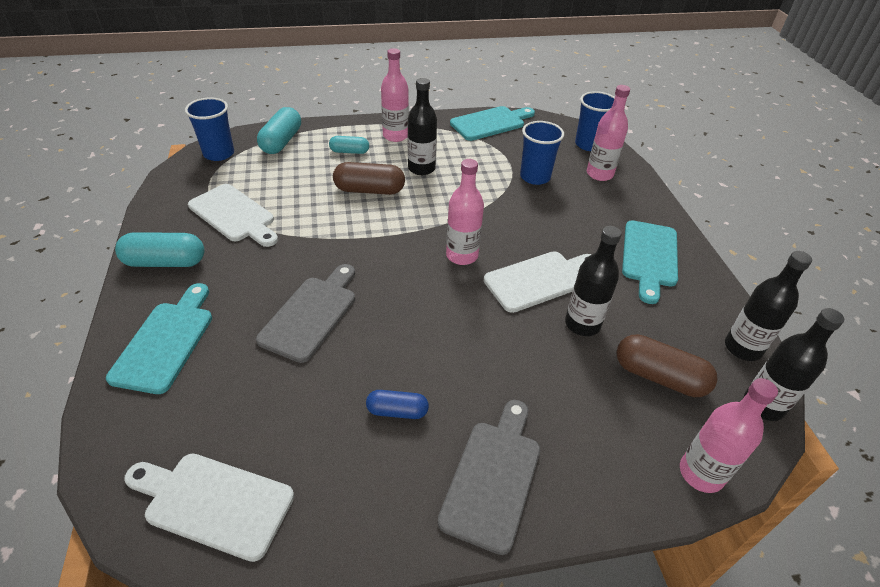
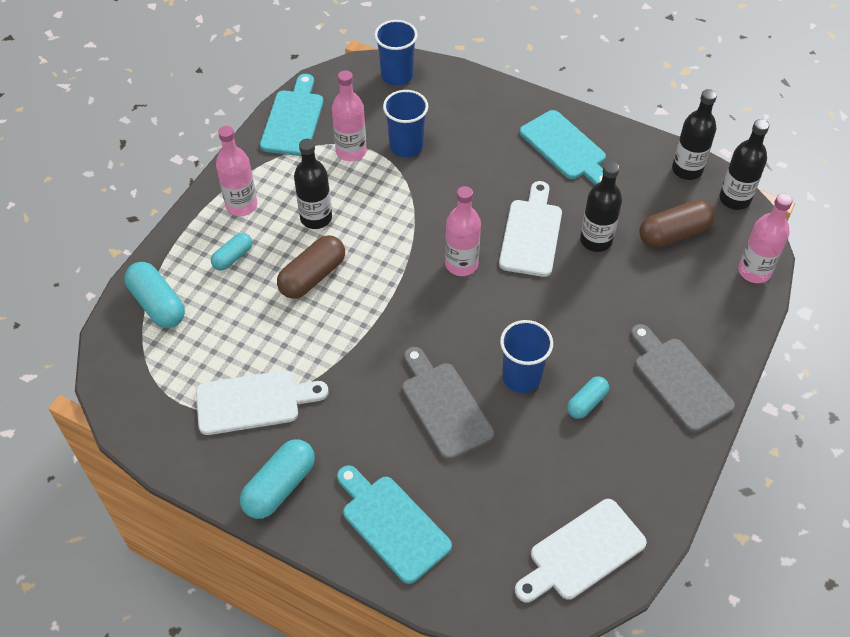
camera: 50 degrees left, 10 degrees up
(219, 154) = (127, 369): blue cup -> blue cup (521, 377)
(397, 411) = (586, 402): blue capsule -> turquoise capsule
(599, 174) = (444, 100): pink bottle -> pink bottle (351, 151)

